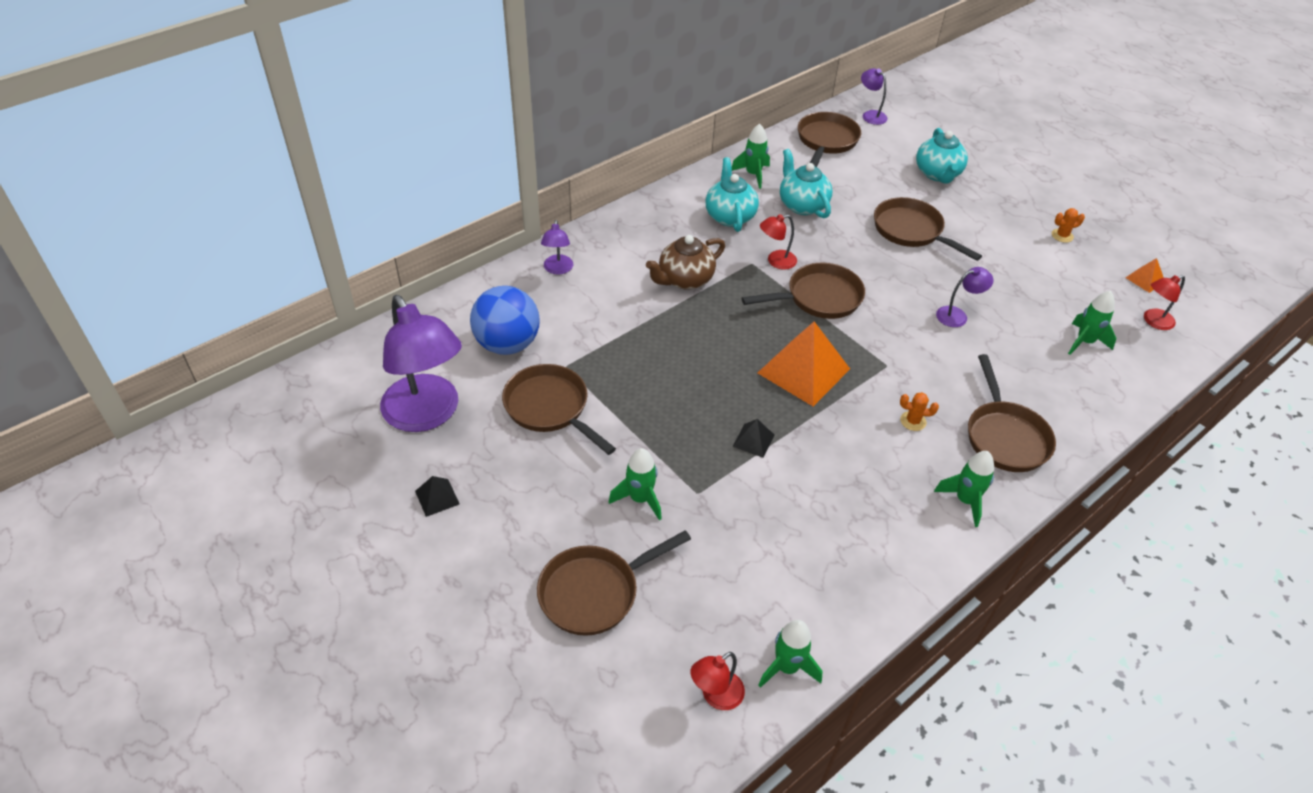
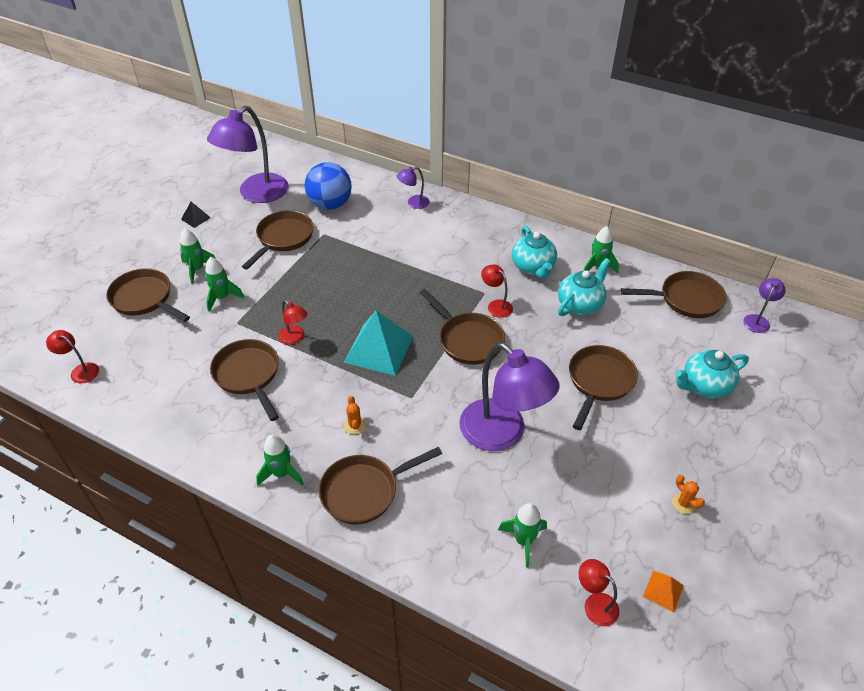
camera: 70 degrees right, 0 degrees up
(684, 279) = (441, 263): brown teapot -> none
(730, 216) = (533, 267): turquoise teapot -> turquoise teapot turned 105 degrees clockwise
(753, 440) = (295, 338): black pyramid -> red lamp
(787, 667) = (107, 399): green rocket -> green rocket (197, 269)
(800, 500) = (248, 375): none -> brown pan
(803, 371) = (379, 349): orange pyramid -> turquoise pyramid
(957, 315) = (502, 434): purple lamp -> purple lamp, size x2.25

